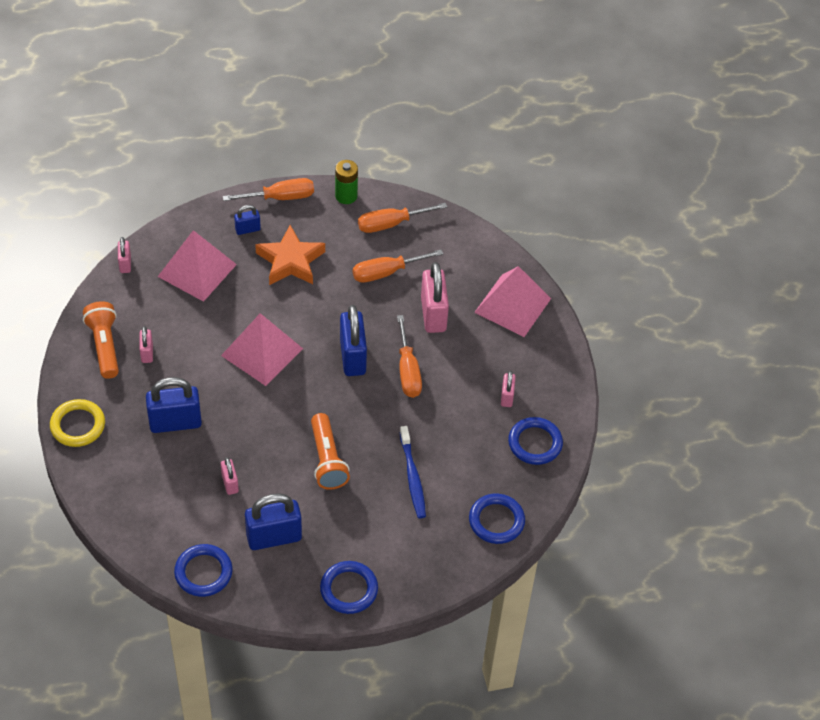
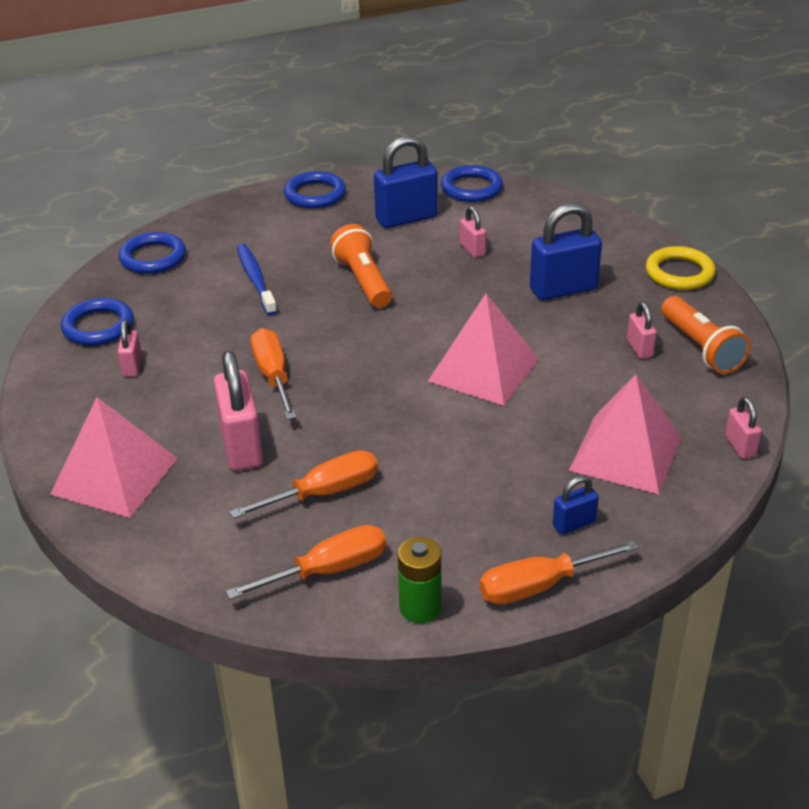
camera: 175 degrees right, 15 degrees down
(290, 261) = (484, 487): orange star -> none
(352, 357) = (354, 381): blue padlock -> none

